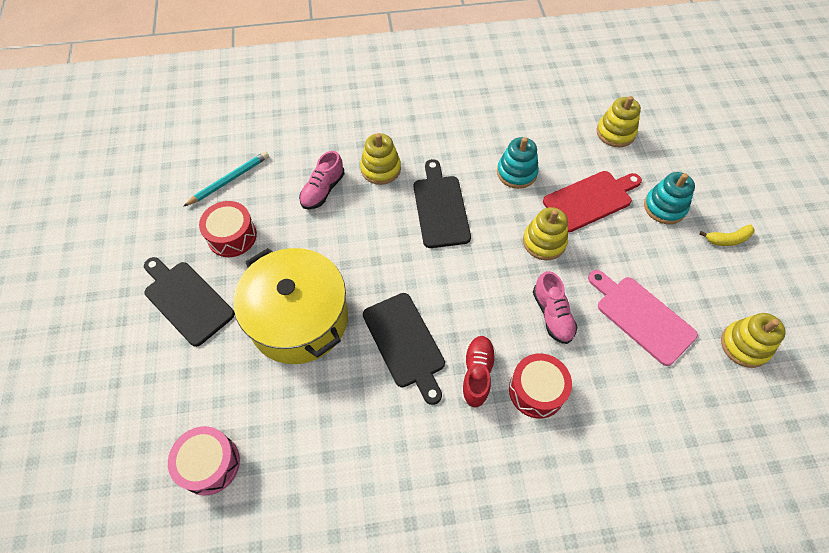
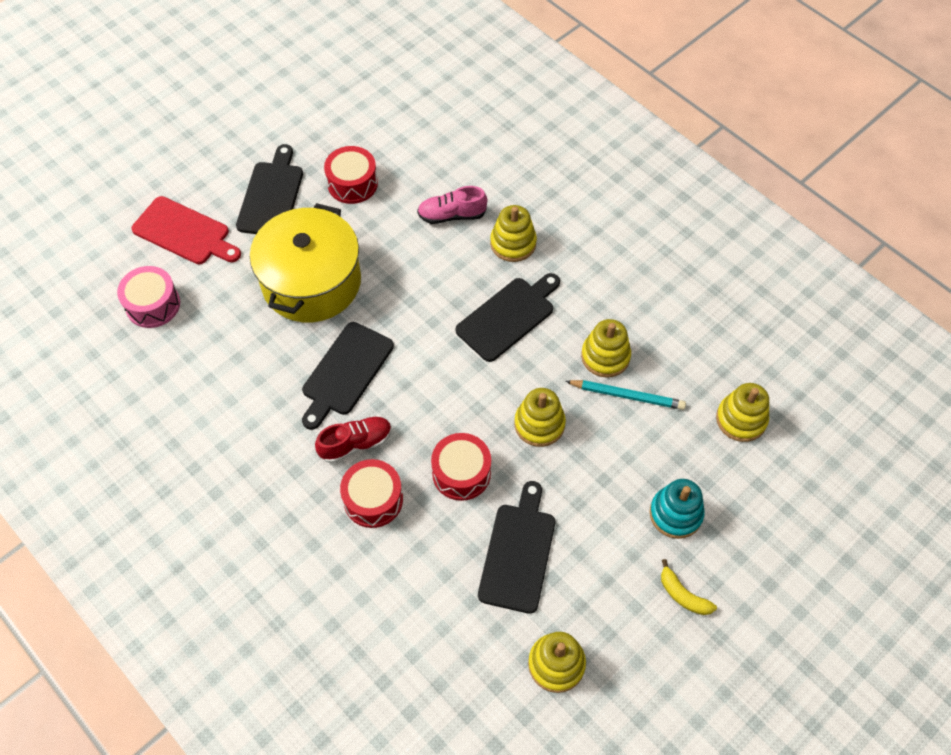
camera: 55 degrees right, 0 degrees up
(229, 180) = (406, 143): turquoise pencil -> turquoise pencil (627, 396)
(516, 173) = (605, 356): turquoise stacking toy -> yellow stacking toy
(552, 315) = (461, 473): pink shoe -> red drum
(590, 200) = (626, 439): red cutting board -> red cutting board (184, 232)
(641, 317) = (518, 552): pink cutting board -> black cutting board

